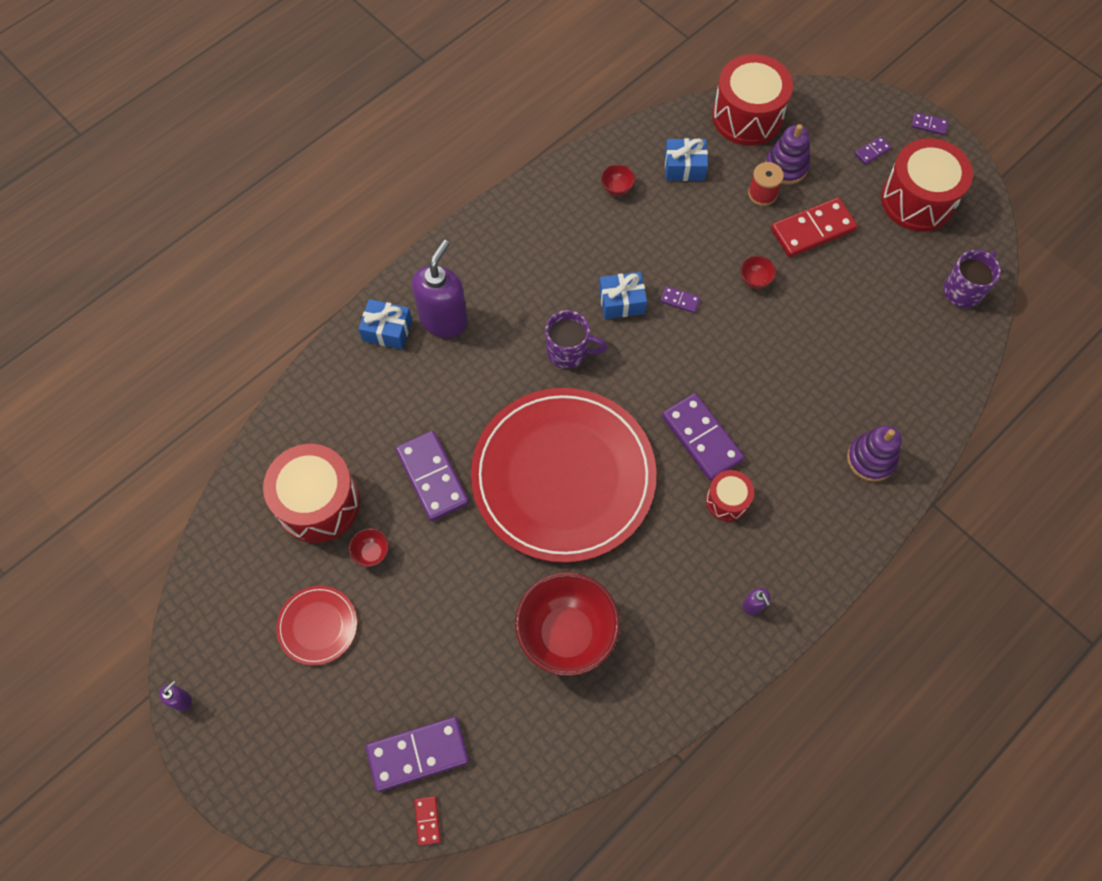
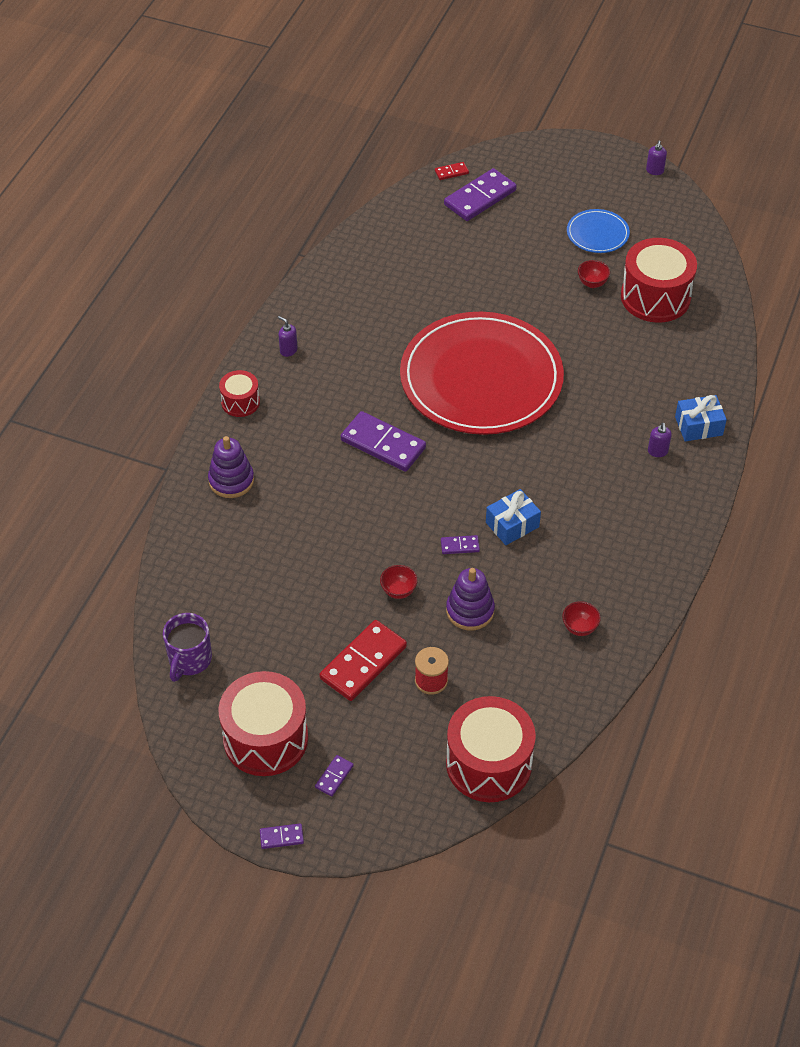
camera: 155 degrees right, 15 degrees down
(317, 626) = (597, 233): red plate -> blue plate
(427, 820) = (451, 172): red domino -> red domino turned 75 degrees counterclockwise
(432, 477) = (582, 342): purple domino -> none
(444, 320) = (657, 451): purple soap dispenser -> purple soap dispenser, size x0.42
(566, 634) = (419, 288): red bowl -> none
(569, 351) = (534, 467): purple mug -> none
(684, 167) = (525, 677): blue gift -> none
(727, 500) = (340, 409): red drum -> red drum (240, 402)
(786, 167) = (420, 720): purple stacking toy -> purple stacking toy (470, 611)

